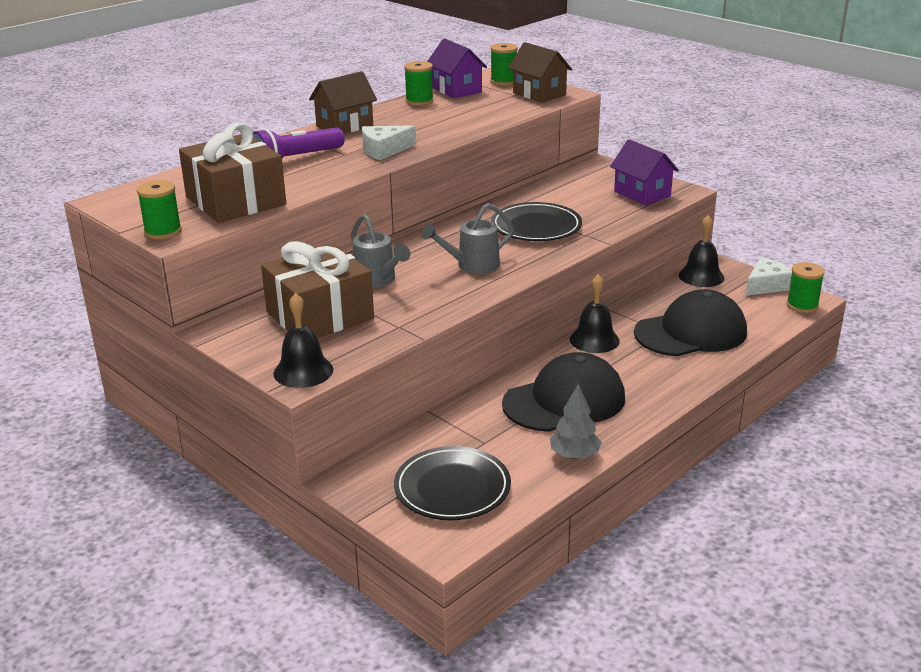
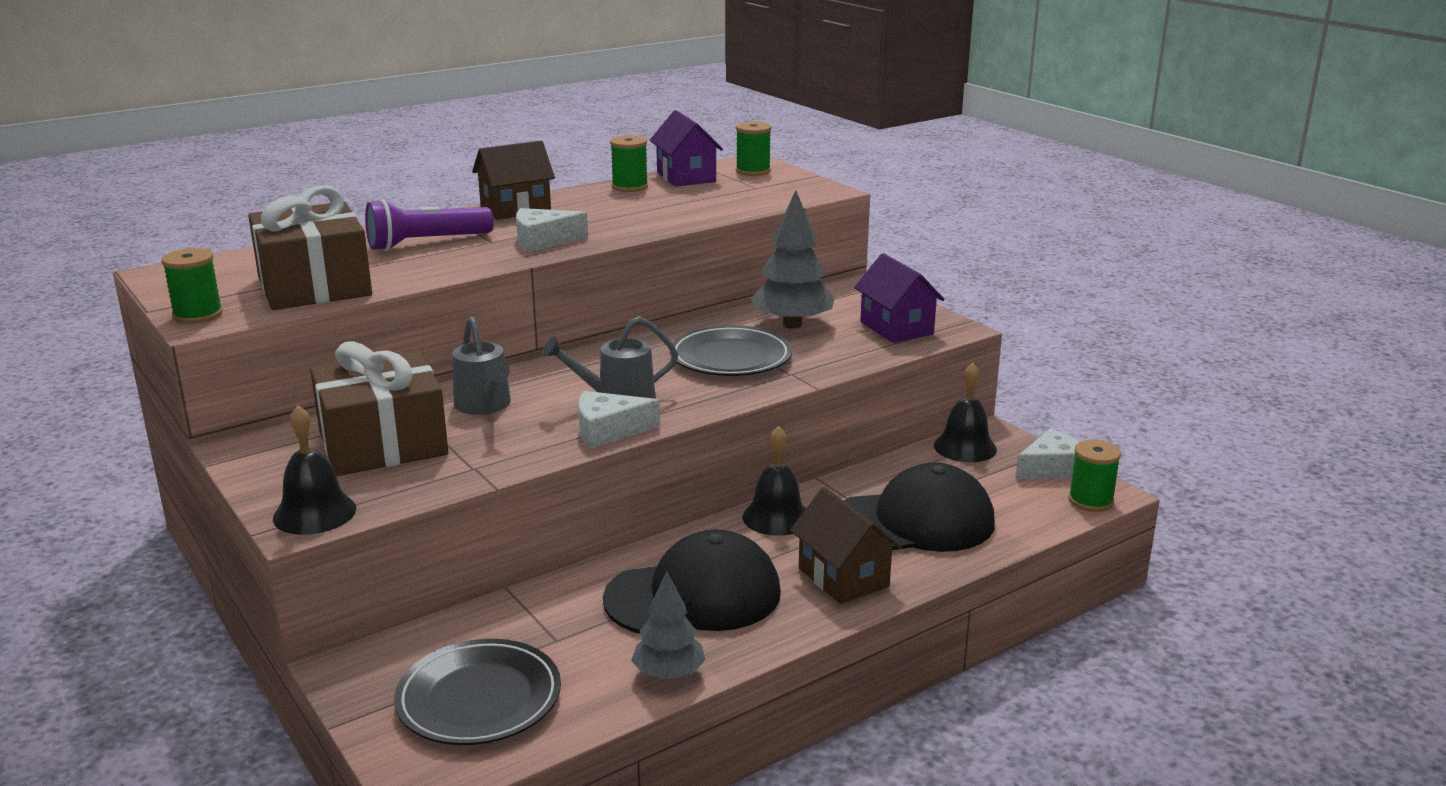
camera: 10 degrees right, 5 degrees down
(480, 289) = (608, 430): none -> white cheese
(539, 94) = (788, 189): brown house -> brown house (843, 577)
(566, 198) = (792, 325): none -> grey tree

